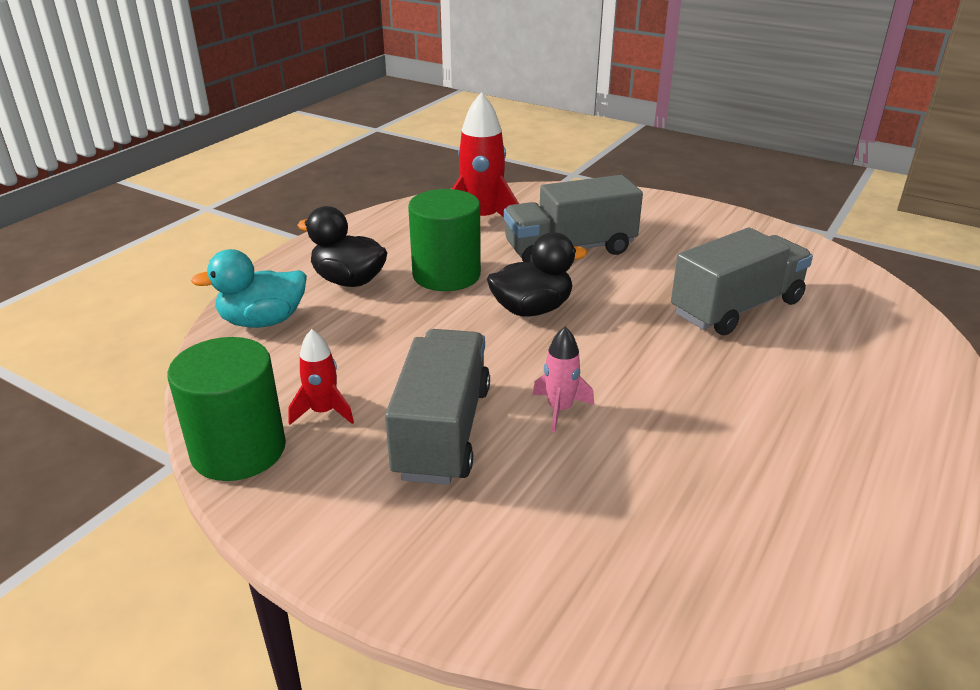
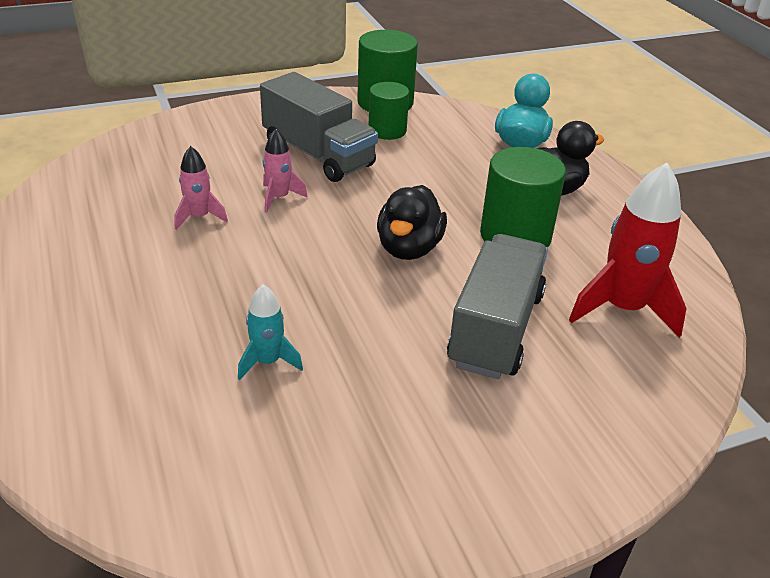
camera: 125 degrees right, 5 degrees up
(323, 412) = (387, 130): red rocket -> green cylinder
(663, 438) = (199, 217): none -> pink rocket
(736, 308) = (268, 362): grey truck -> turquoise rocket

